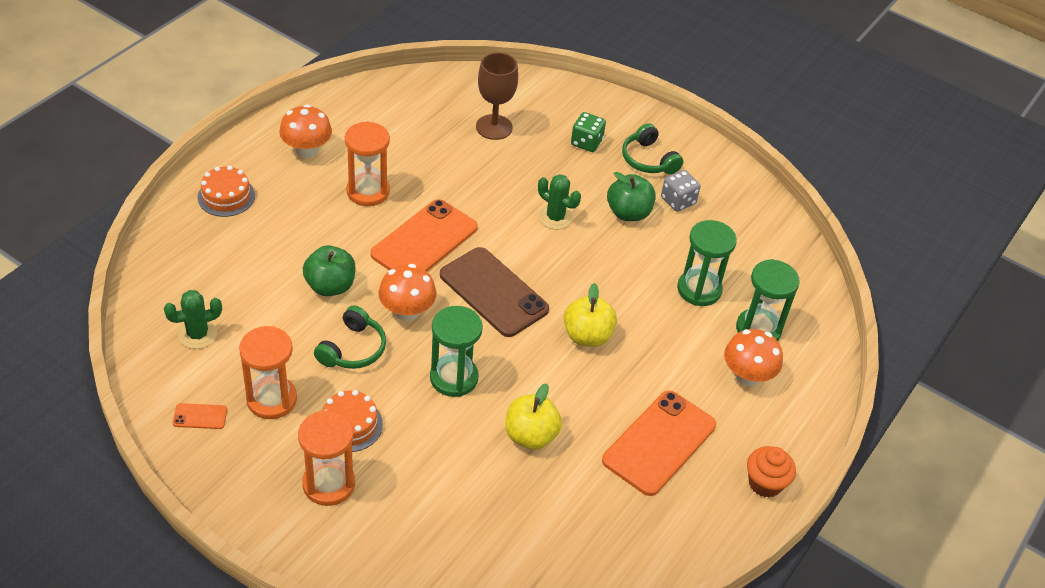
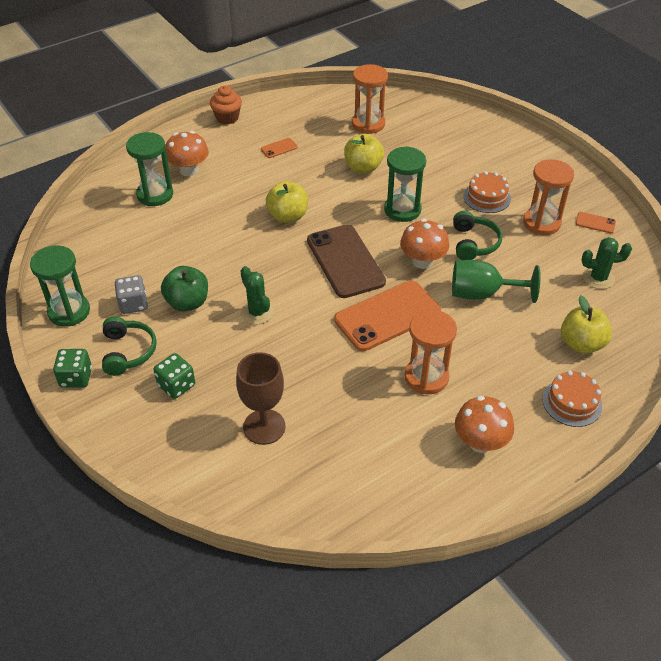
camera: 155 degrees left, 0 degrees up
(217, 253) = (581, 344): none -> yellow apple
(329, 484) = (508, 169): orange hourglass -> orange hourglass (368, 124)
(330, 286) = (482, 294): green apple -> green goblet
(353, 349) = (474, 243): green headphones -> green headphones turned 135 degrees clockwise
(659, 443) = (279, 148): orange phone -> orange phone, size x0.42
(674, 132) = (76, 377): none -> green dice
(699, 290) = (176, 229): green hourglass -> green hourglass (69, 311)

